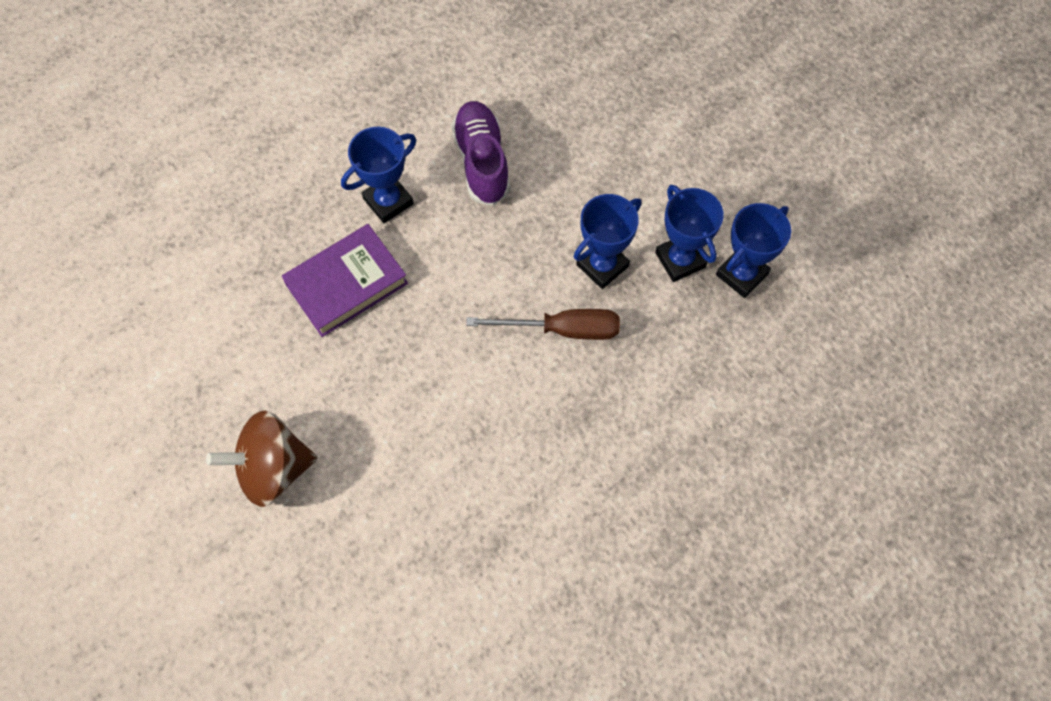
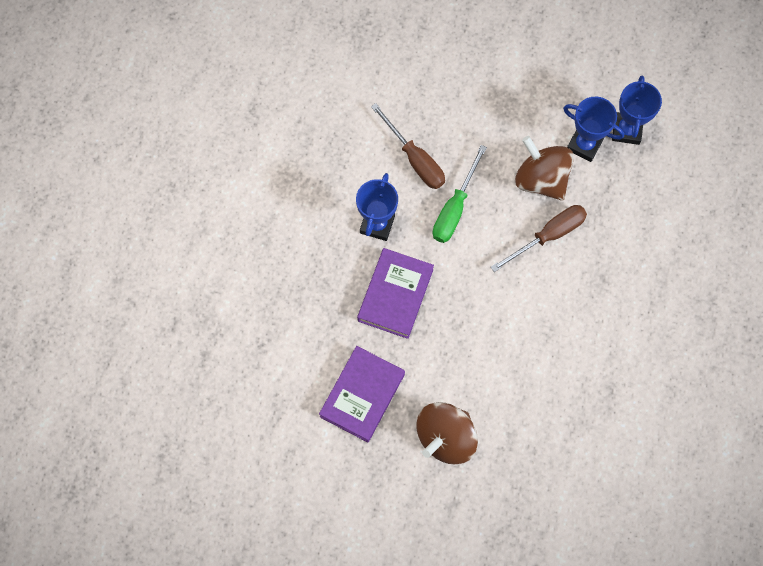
camera: 35 degrees left, 5 degrees up
(225, 363) = (362, 395): none -> purple book
(482, 161) = (415, 159): purple shoe -> brown screwdriver
(483, 236) = (454, 208): none -> green screwdriver
(602, 265) = (541, 179): blue trophy -> brown spinning top

